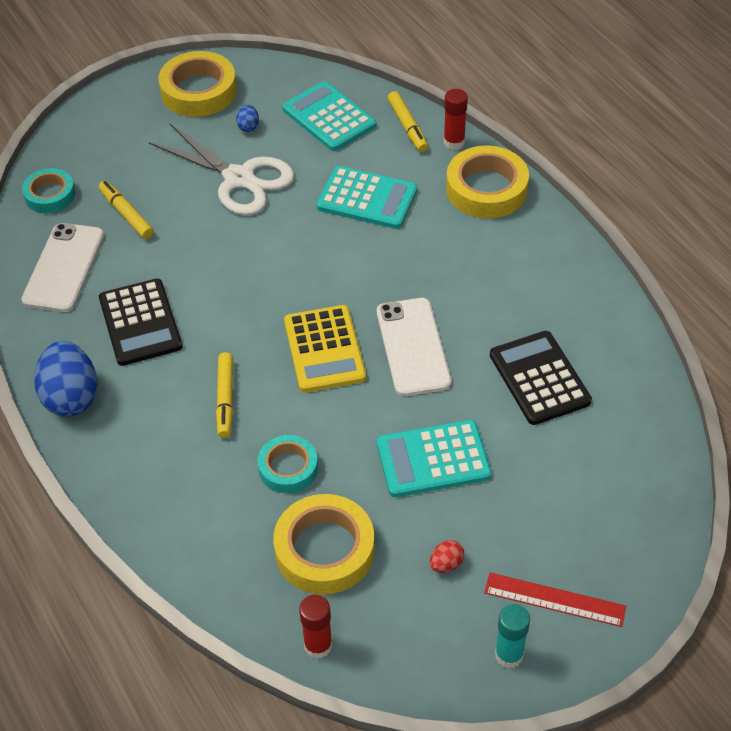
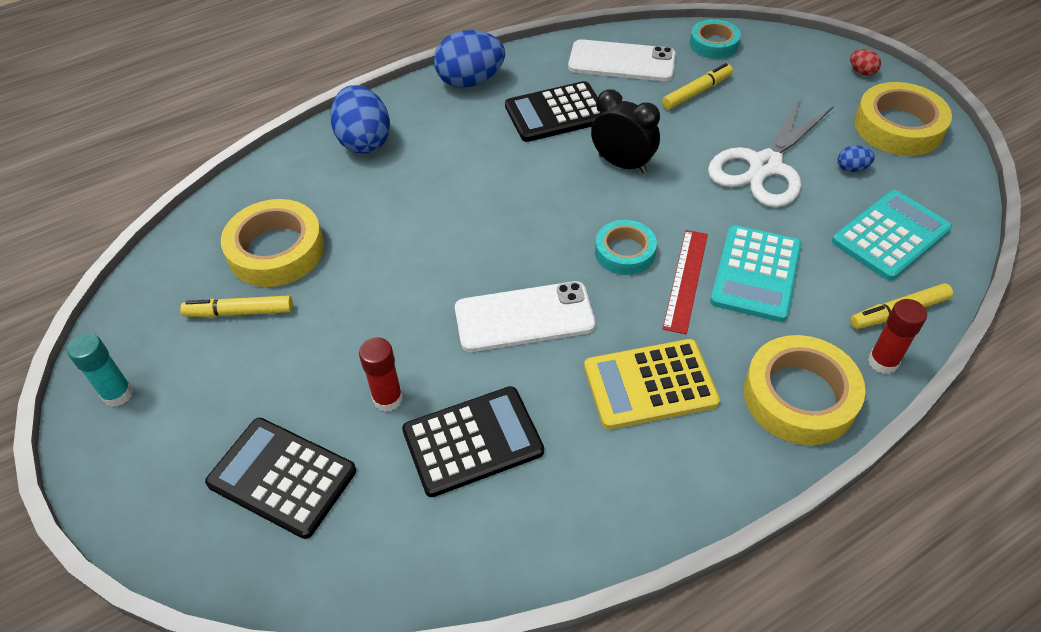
camera: 90 degrees right, 0 degrees up
(161, 489) = (364, 141): none -> blue egg
(225, 274) = (622, 164): none -> black clock
(225, 399) = (461, 174): yellow marker -> yellow marker (239, 312)
(288, 468) = (374, 221): turquoise tape -> turquoise tape (625, 252)
(318, 645) = (177, 249): red glue stick -> red glue stick (388, 399)
(324, 349) = (521, 243): yellow calculator -> yellow calculator (650, 385)
(433, 459) = (367, 334): turquoise calculator -> none
(446, 564) = (236, 343): red egg -> red egg (861, 72)
(554, 599) = (168, 439): red ruler -> red ruler (686, 280)
(584, 504) = (282, 477): none -> black calculator

